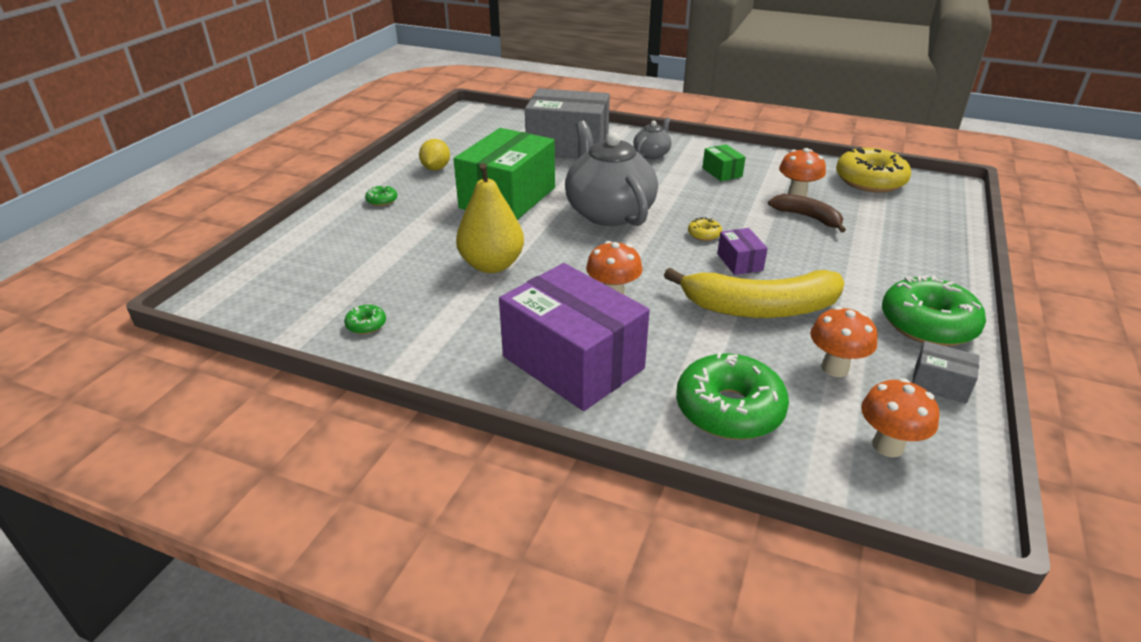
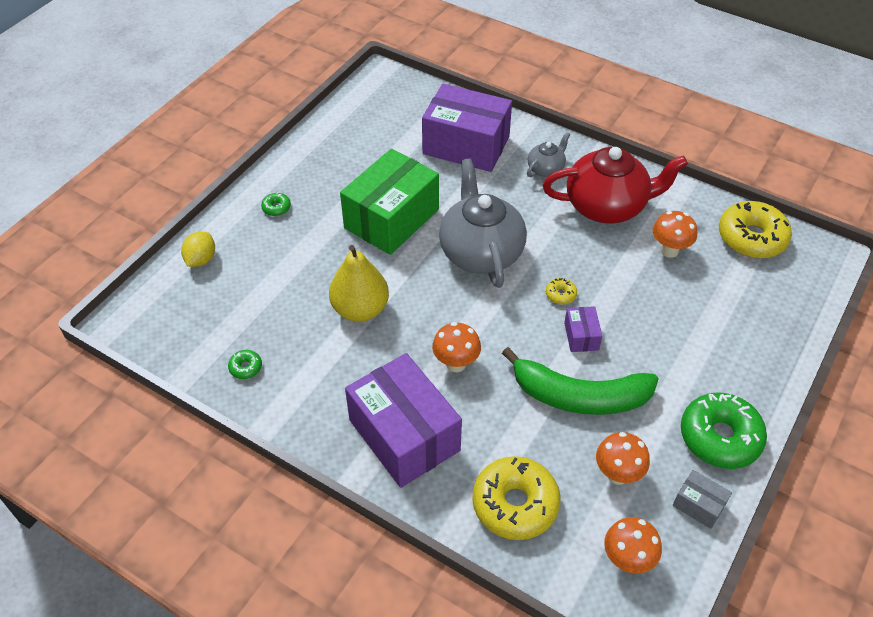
camera: 10 degrees right, 15 degrees up
(436, 168) = (332, 166): yellow lemon -> yellow lemon (201, 259)
(568, 146) = (466, 145): grey box -> purple box
(722, 172) = (607, 206): green box -> red teapot
(729, 409) = (515, 504): green donut -> yellow donut
(760, 308) = (579, 396): yellow banana -> green banana
(807, 217) = (667, 284): brown banana -> none

